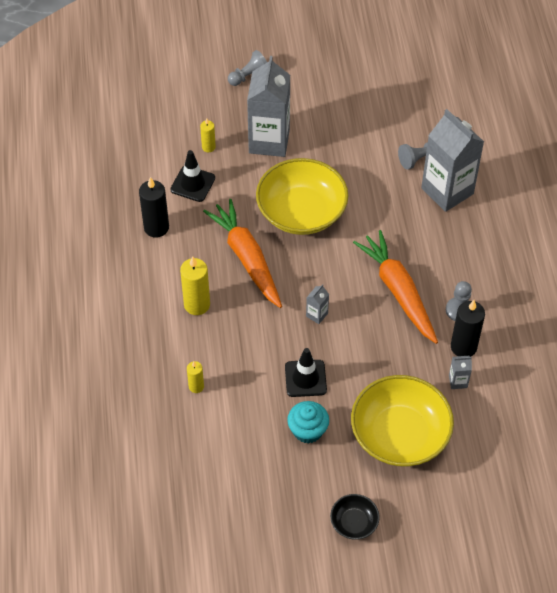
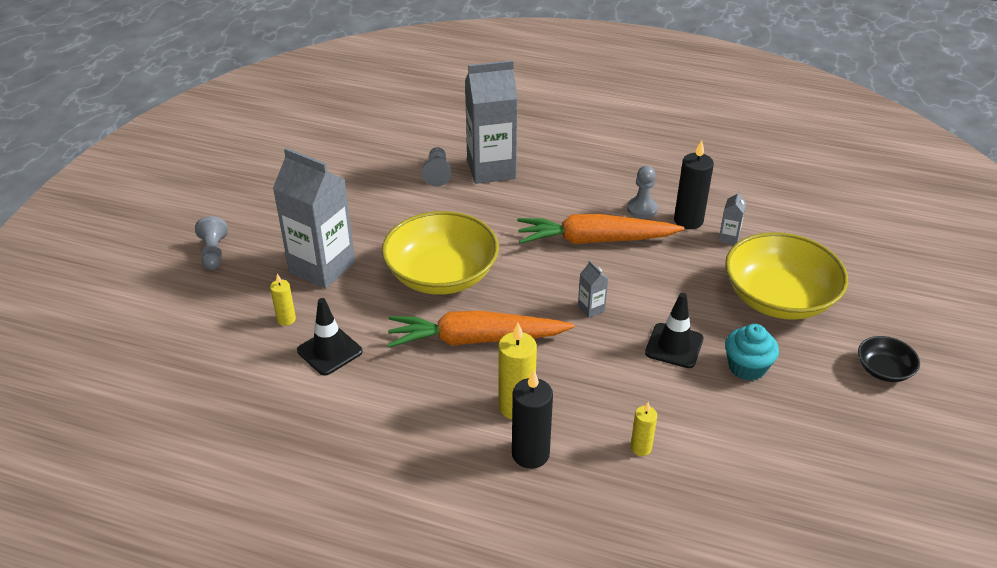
camera: 65 degrees left, 15 degrees down
(156, 227) = (370, 407): black candle -> black candle (530, 454)

